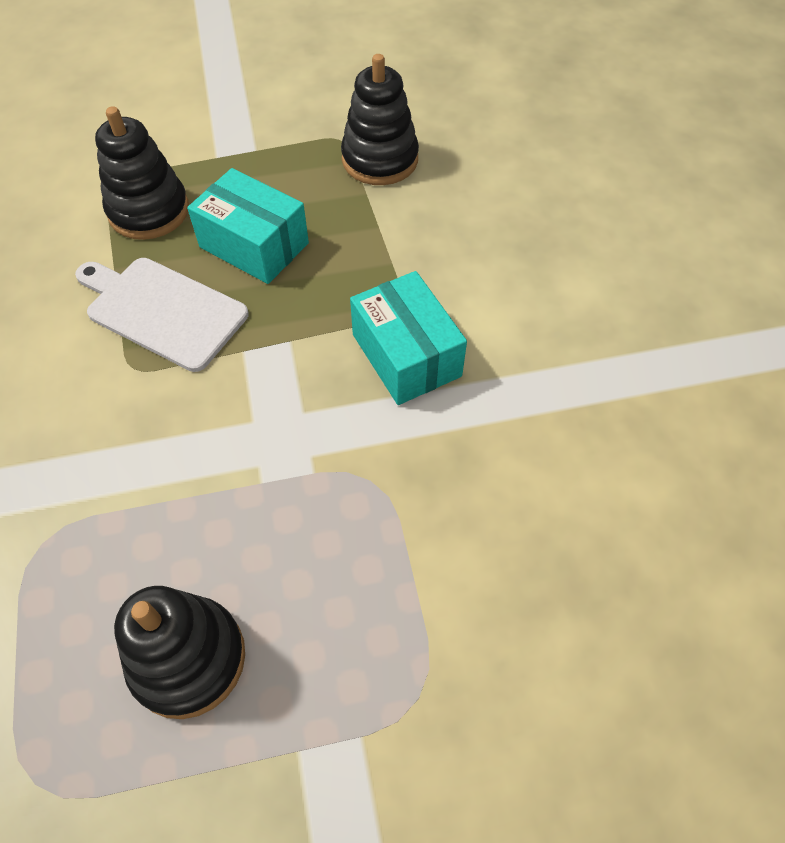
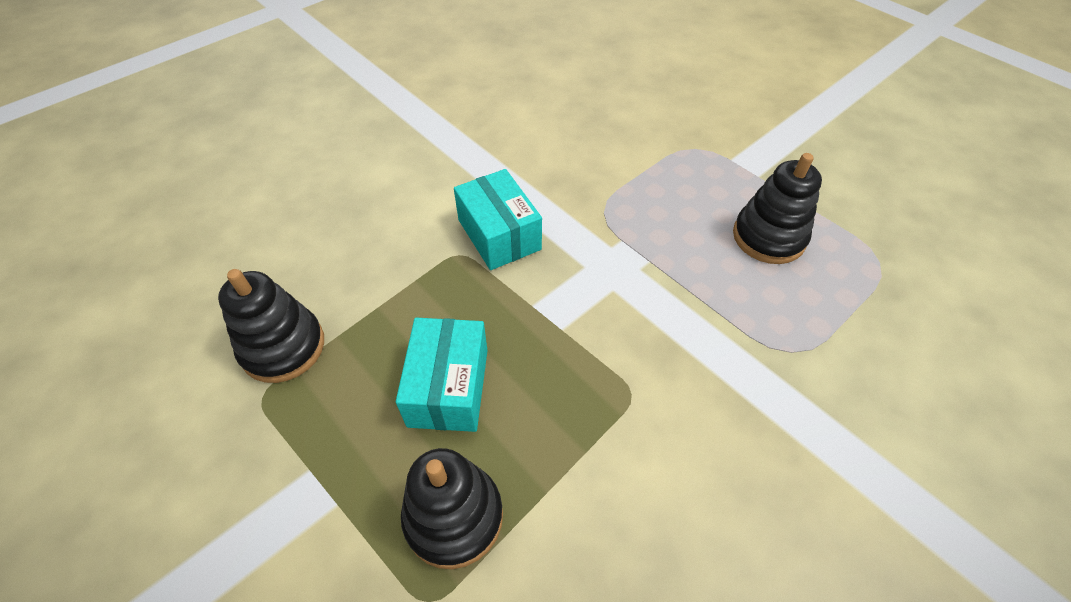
camera: 120 degrees left, 5 degrees down
(162, 311) = (565, 412): white cutting board -> none
(406, 355) = (499, 234): turquoise box -> turquoise box turned 60 degrees counterclockwise

